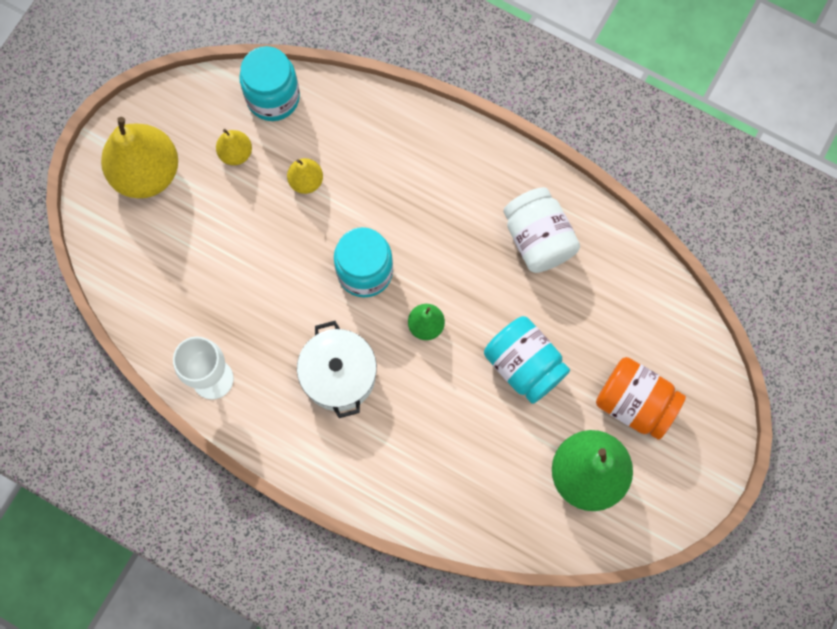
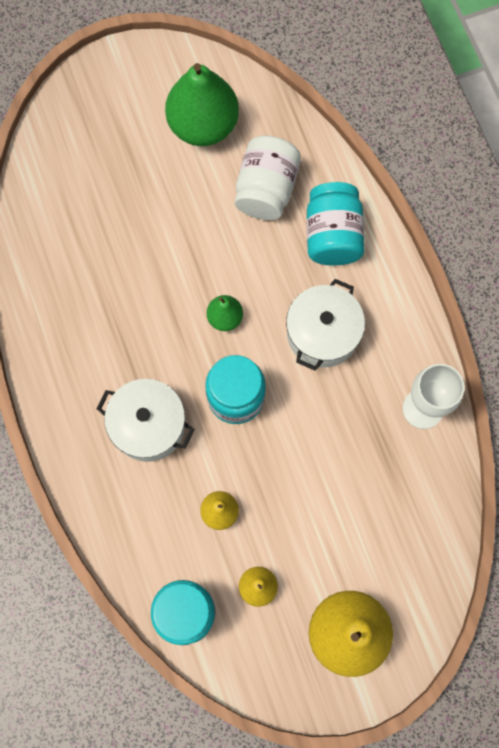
camera: 140 degrees left, 0 degrees up
(412, 199) = (148, 425): none -> white pot
(524, 365) = (179, 231): turquoise jar -> turquoise jar (332, 235)
(538, 239) = (81, 314): white jar -> white jar (266, 189)
(635, 403) = (125, 144): orange jar -> none

